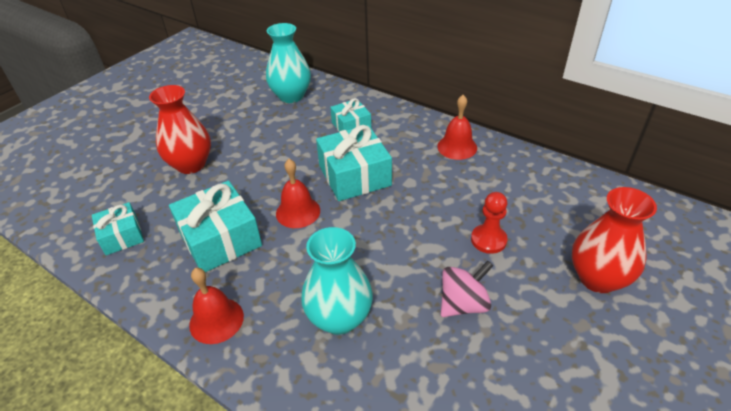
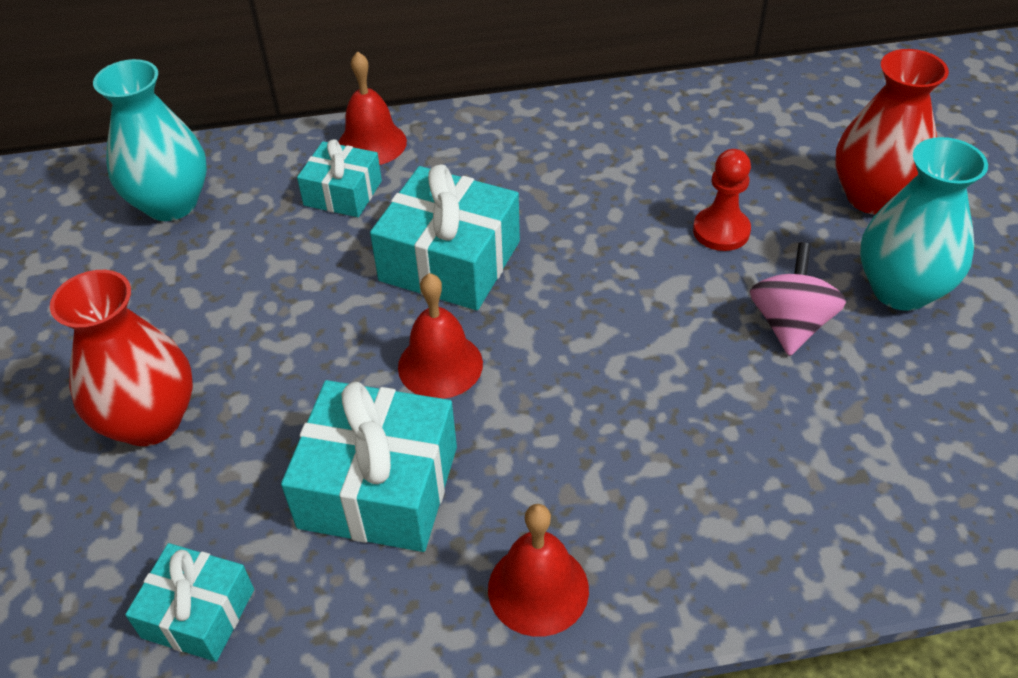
camera: 45 degrees left, 5 degrees up
(339, 318) = (685, 451): turquoise vase -> turquoise vase (900, 289)
(457, 147) = (533, 136): red bell -> red bell (372, 143)

